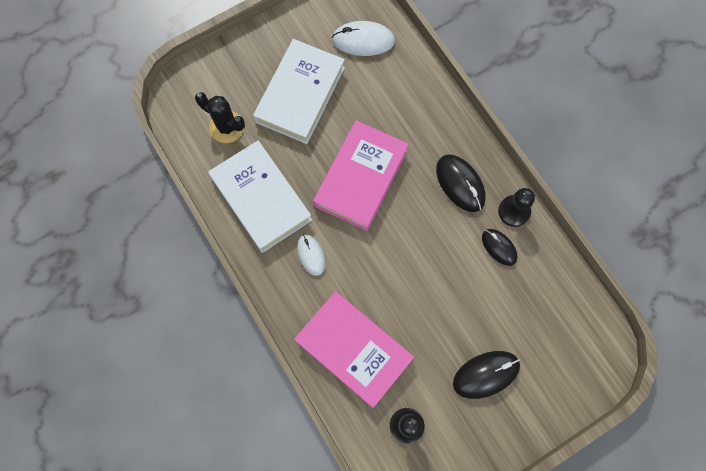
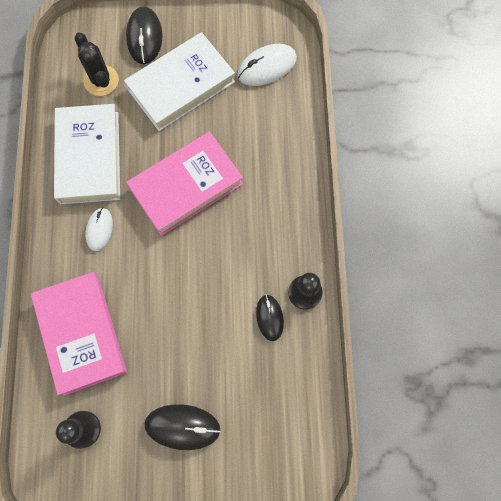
camera: 30 degrees right, 0 degrees up
(363, 40) = (267, 67): white mouse -> white mouse turned 60 degrees counterclockwise
(460, 184) = (271, 240): black mouse -> black mouse (144, 37)

